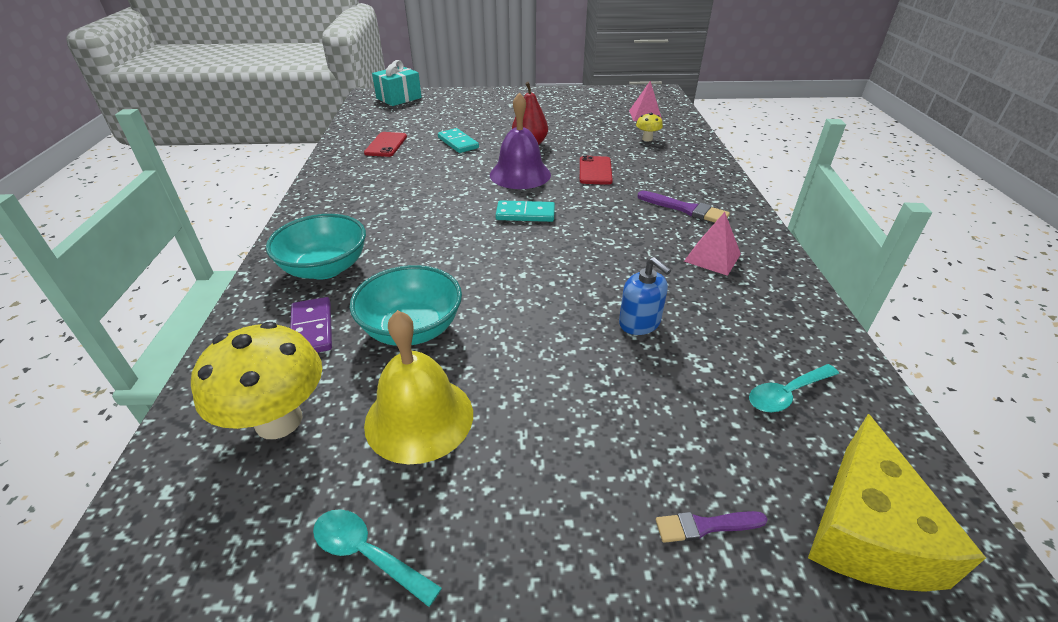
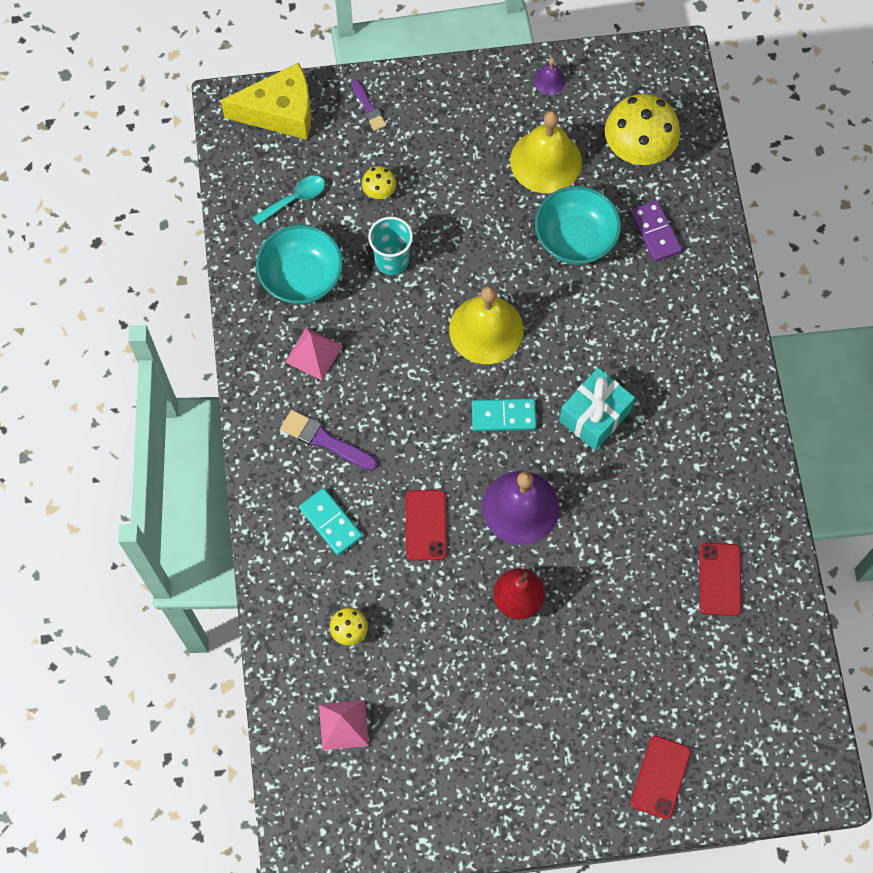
camera: 175 degrees right, 30 degrees up
(325, 268) = (679, 307): turquoise bowl -> turquoise bowl (302, 277)
(367, 554) = (549, 80): turquoise spoon -> purple bell
(399, 98) = (766, 770): turquoise gift -> turquoise gift (594, 416)
(458, 143) = (620, 594): turquoise domino -> turquoise domino (331, 522)
(459, 98) = (660, 777): none -> red phone
(533, 264) = (486, 329): none -> yellow bell
(639, 323) = (391, 260): blue soap dispenser -> turquoise cup
(665, 394) = (379, 192): none -> yellow mushroom
(705, 526) = (368, 108): purple brush -> purple brush turned 75 degrees clockwise
(867, 531) = (280, 112): yellow cheese -> yellow cheese turned 75 degrees clockwise

